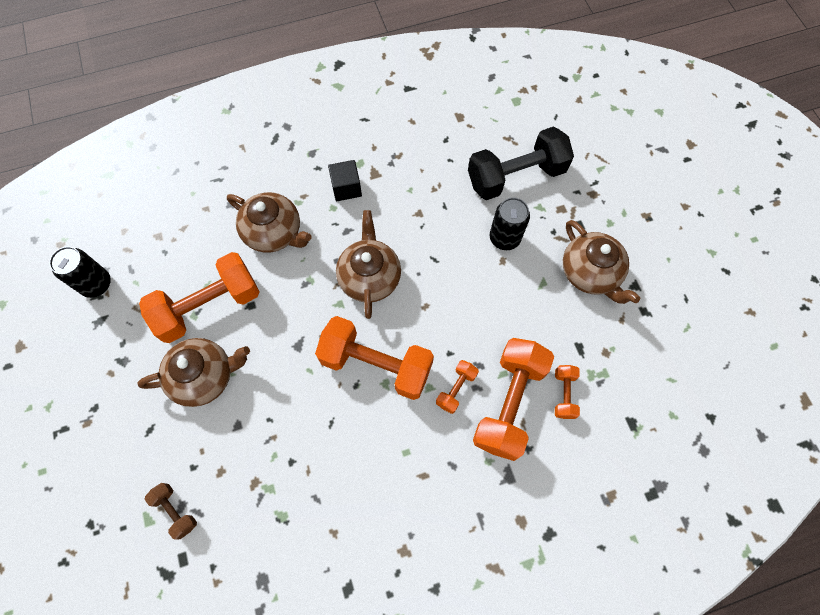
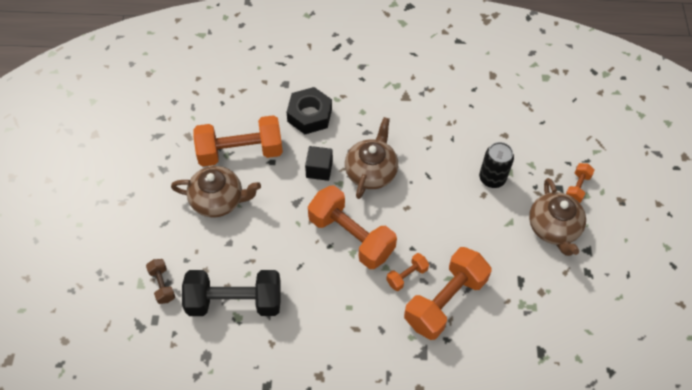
camera: 20 degrees right, 10 degrees down
(96, 284) = (164, 109): black can -> none
(274, 232) = (309, 115): brown teapot -> black nut
(346, 188) = (379, 100): black cube -> black cube (319, 169)
(516, 176) = (521, 135): black dumbbell -> black dumbbell (234, 302)
(564, 394) = (493, 310): orange dumbbell -> orange dumbbell (577, 187)

